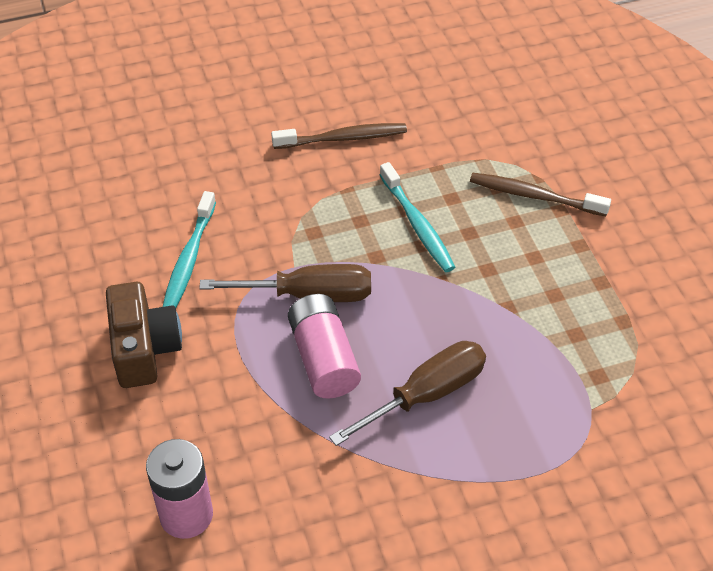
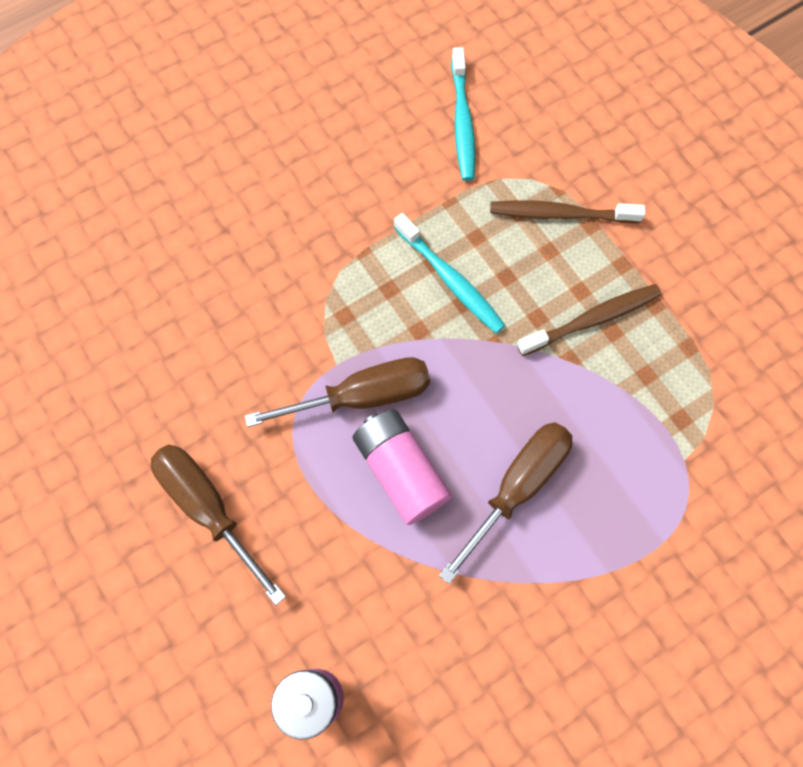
camera: 15 degrees left, 20 degrees up
(144, 349) = (208, 508): brown camera -> brown screwdriver
(189, 259) = (221, 384): turquoise toothbrush -> turquoise toothbrush (462, 122)
(343, 138) = (341, 187): brown toothbrush -> brown toothbrush (592, 319)

